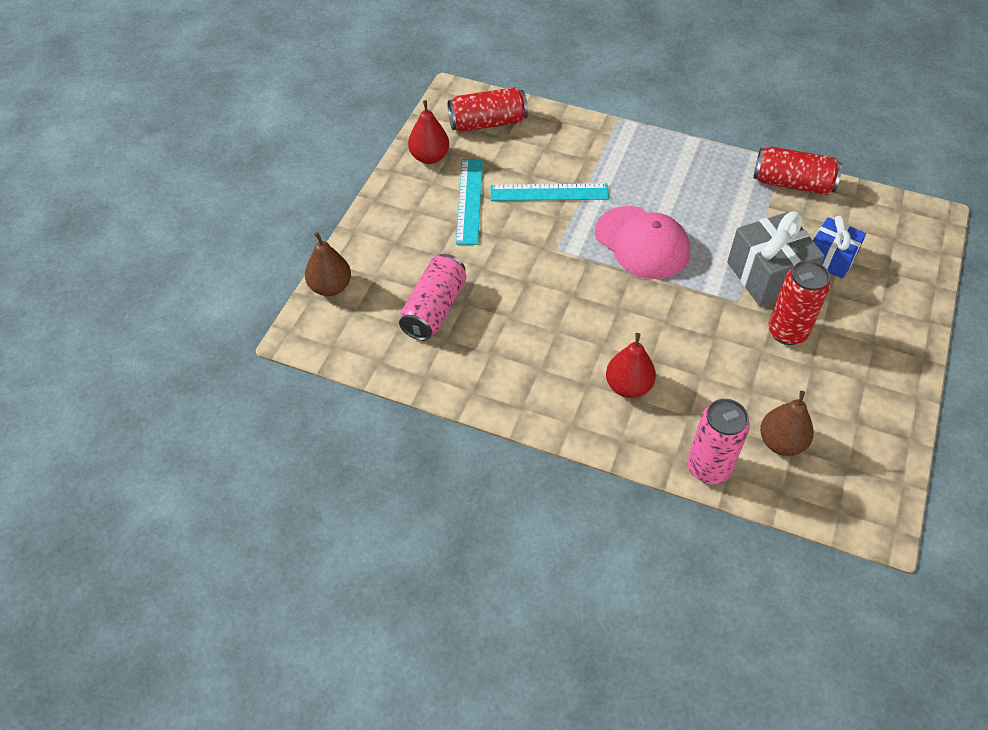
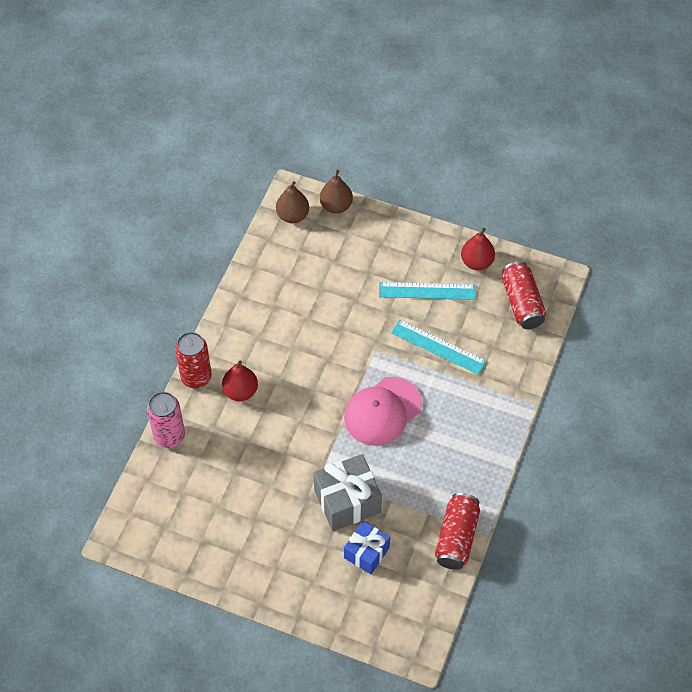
camera: 90 degrees right, 5 degrees up
(434, 309) = (315, 270): pink can -> none
(549, 192) = (438, 347): turquoise ruler -> turquoise ruler turned 60 degrees counterclockwise
(781, 442) = (187, 486): brown pear -> brown pear (292, 215)
(787, 332) = (288, 506): red can -> red can (196, 377)

